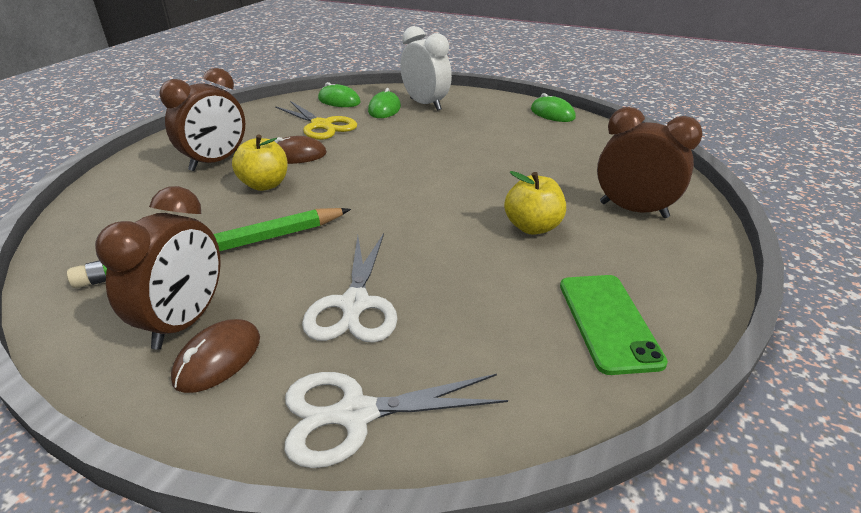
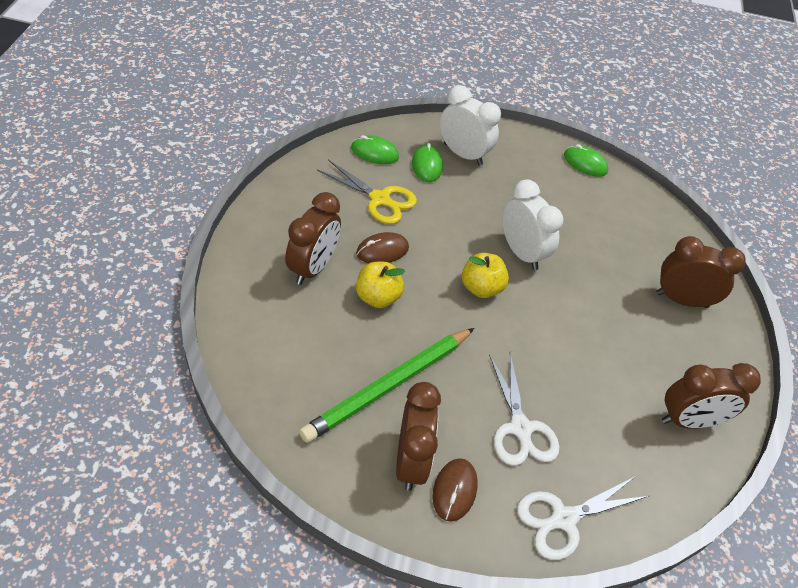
camera: 20 degrees left, 15 degrees up
(447, 165) = (521, 253): none -> white clock
(532, 227) = (614, 329): yellow apple -> yellow apple (481, 288)
(608, 322) = (689, 420): green phone -> brown clock

